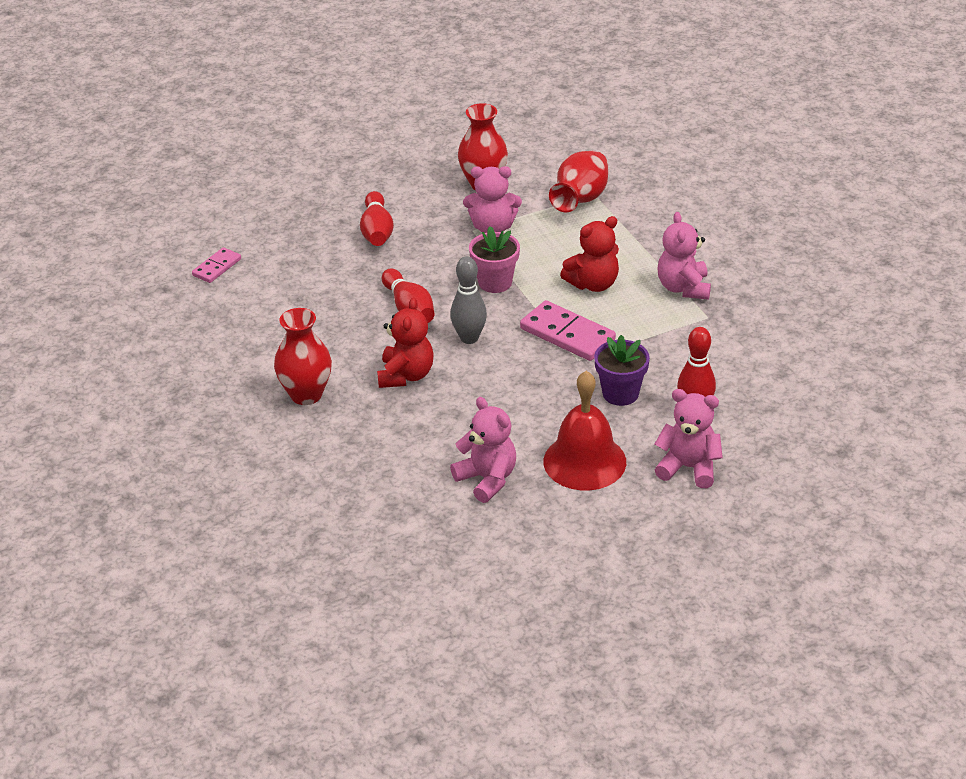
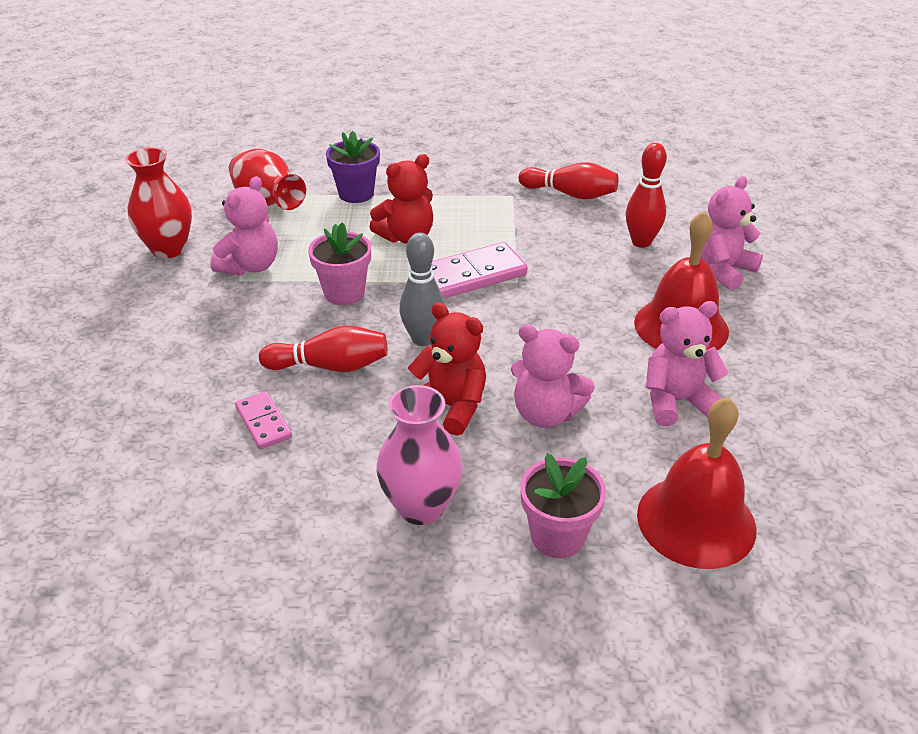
camera: 65 degrees left, 0 degrees up
(217, 267) = (64, 515): pink domino -> pink domino (264, 422)
(306, 394) = (421, 507): red vase -> pink vase
(317, 458) = (557, 536): none -> pink flower pot
(368, 515) = (696, 521): none -> red bell
(377, 231) = (160, 346): red bowling pin -> red bowling pin (570, 194)
(593, 284) = (406, 237): red teddy bear -> red teddy bear turned 60 degrees clockwise
(620, 393) = (588, 273): purple flower pot -> purple flower pot (356, 194)
(683, 288) = (459, 194): pink teddy bear -> pink teddy bear (545, 414)

